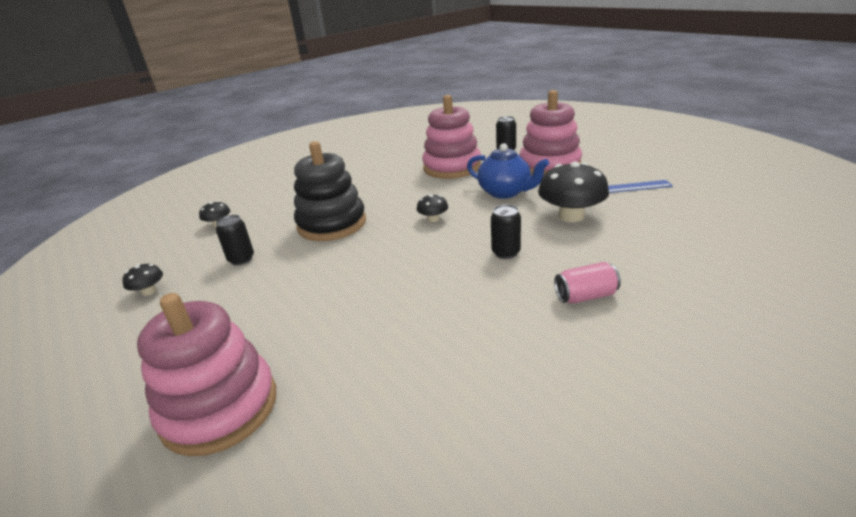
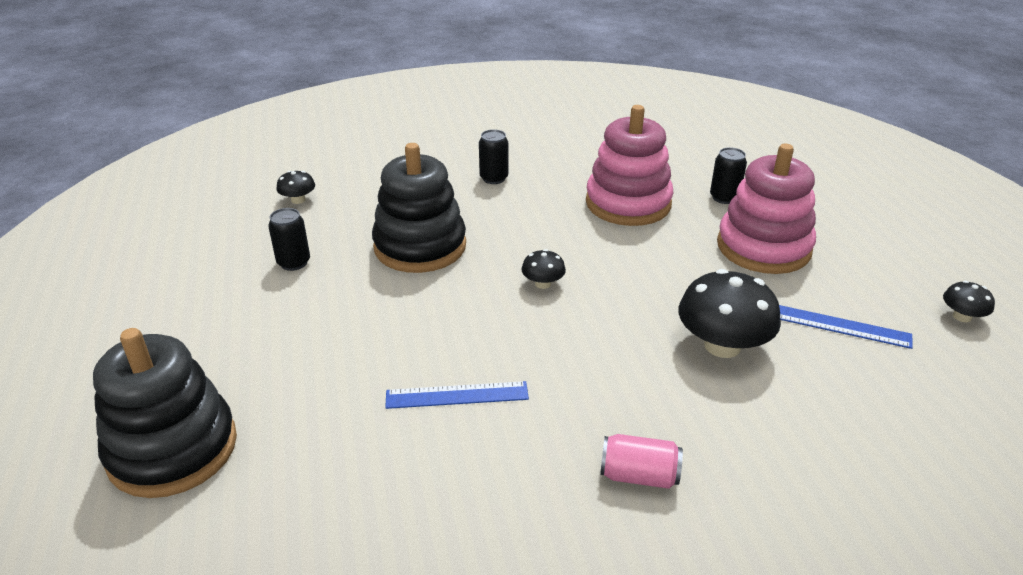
camera: 20 degrees right, 5 degrees up
(149, 291) = (182, 272): black mushroom -> black mushroom (962, 316)
(220, 408) = (172, 449): pink stacking toy -> black stacking toy
(426, 295) = (457, 395): none -> blue ruler
(505, 192) = (666, 273): blue teapot -> none
(506, 252) = (592, 371): black can -> black can (494, 178)

